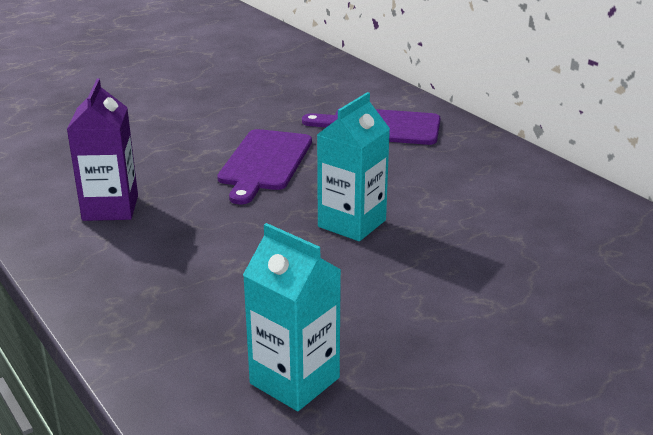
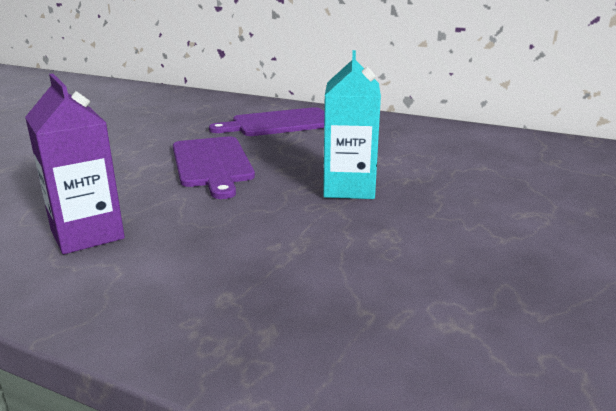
camera: 30 degrees left, 5 degrees down
(294, 380) = (489, 333): turquoise carton -> none

